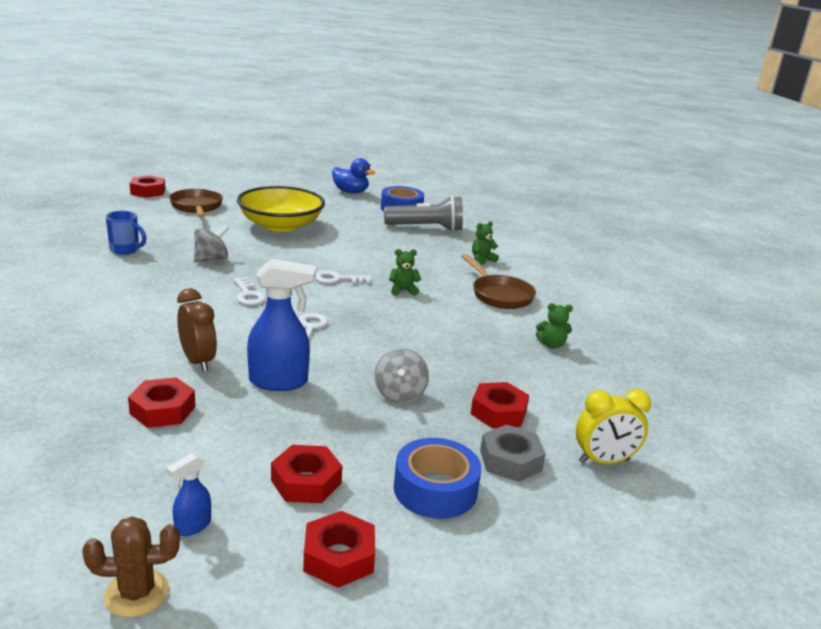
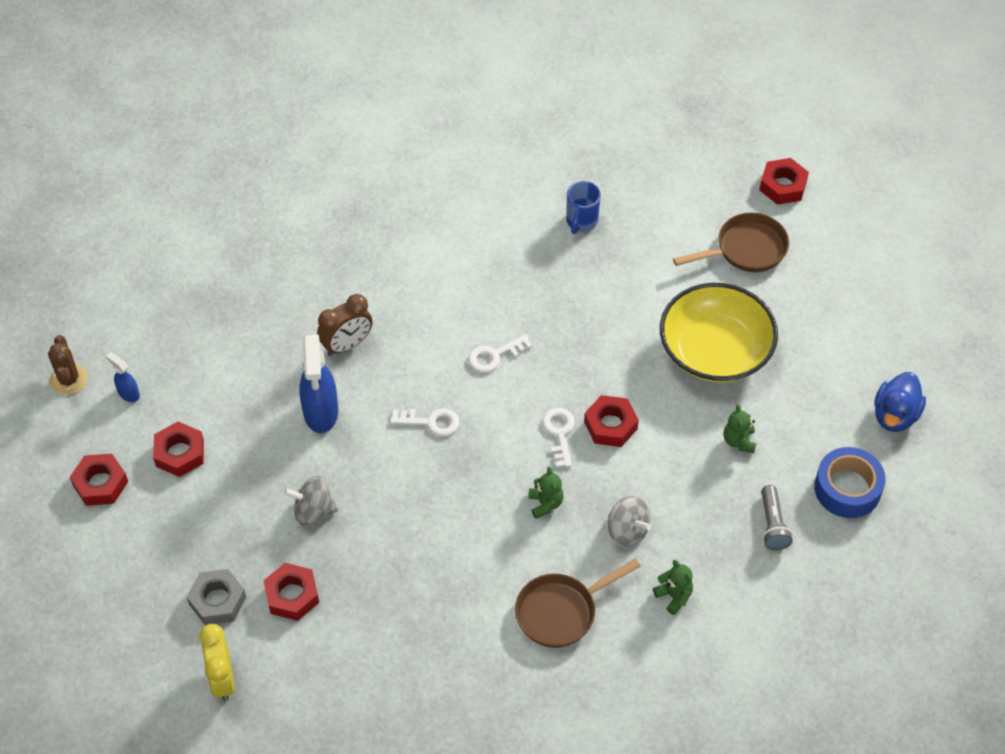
camera: 90 degrees right, 30 degrees up
(163, 410) = (266, 340): red nut -> red nut (610, 425)
(211, 259) = (579, 303): grey spinning top -> grey spinning top (627, 531)
(426, 228) = (772, 525): grey flashlight -> grey flashlight, size x0.57
(435, 489) = (175, 542): blue tape -> none
(551, 345) = (438, 659): green teddy bear -> green teddy bear (739, 441)

